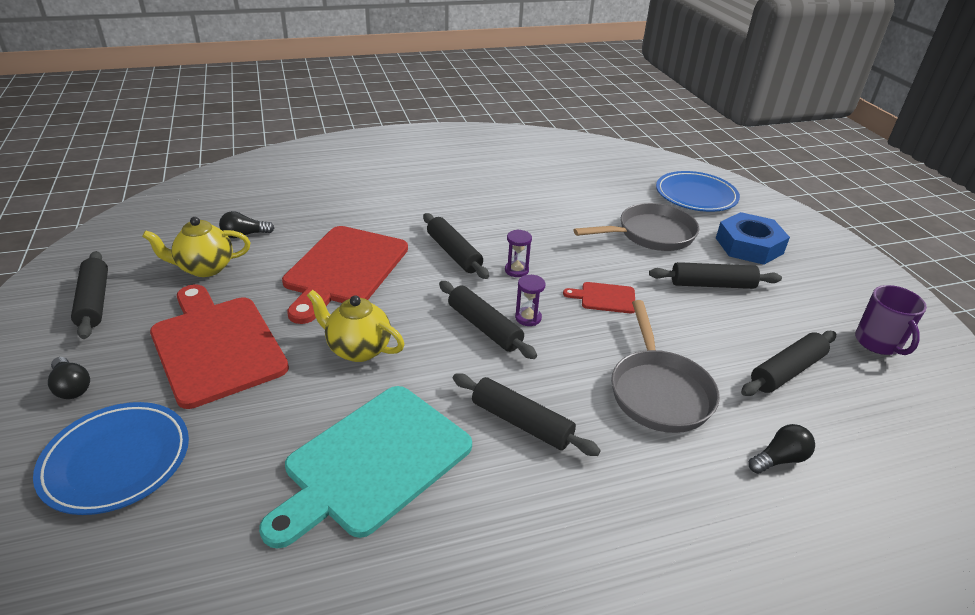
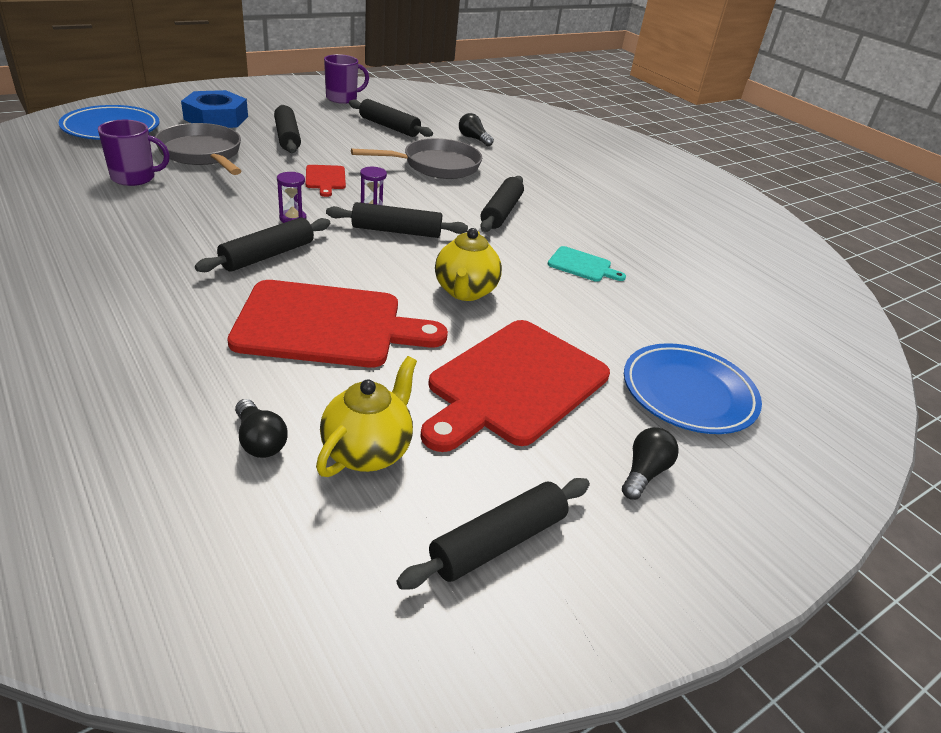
camera: 110 degrees left, 0 degrees up
(205, 268) = (367, 451): yellow teapot -> yellow teapot turned 120 degrees counterclockwise
(373, 462) = (582, 265): turquoise cutting board -> turquoise cutting board, size x0.45
(484, 327) = (396, 231): black rolling pin -> black rolling pin turned 60 degrees clockwise
(594, 204) = (134, 178): none -> purple mug

